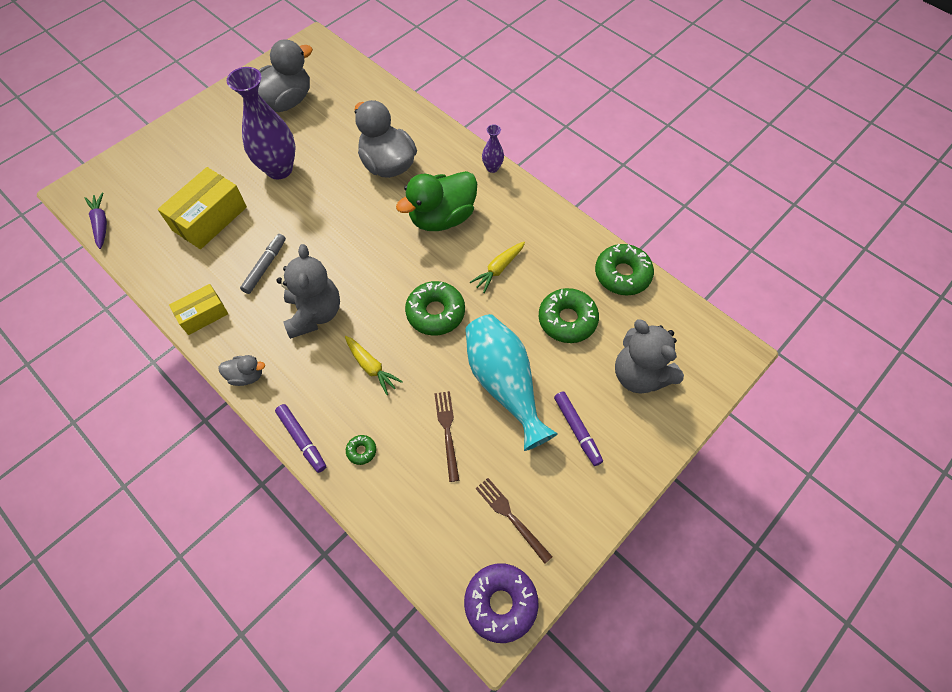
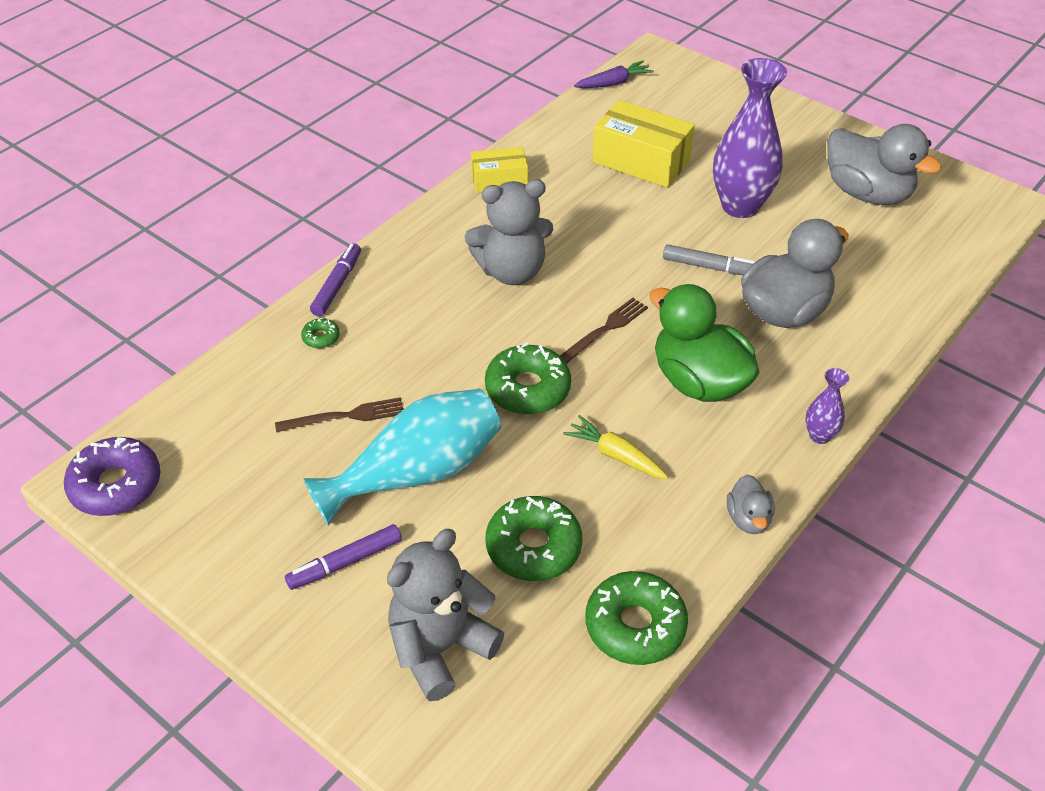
camera: 85 degrees right, 15 degrees down
(203, 315) = (499, 180): yellow box -> yellow box turned 60 degrees counterclockwise
(246, 376) = (419, 228): grey duck -> grey duck (748, 519)
(265, 266) = (577, 218): grey marker -> grey marker (710, 267)
(302, 440) = (337, 285): purple marker -> purple marker turned 150 degrees clockwise
(371, 367) = (437, 333): yellow carrot -> none
(511, 517) = (223, 490): brown fork -> brown fork (604, 330)

